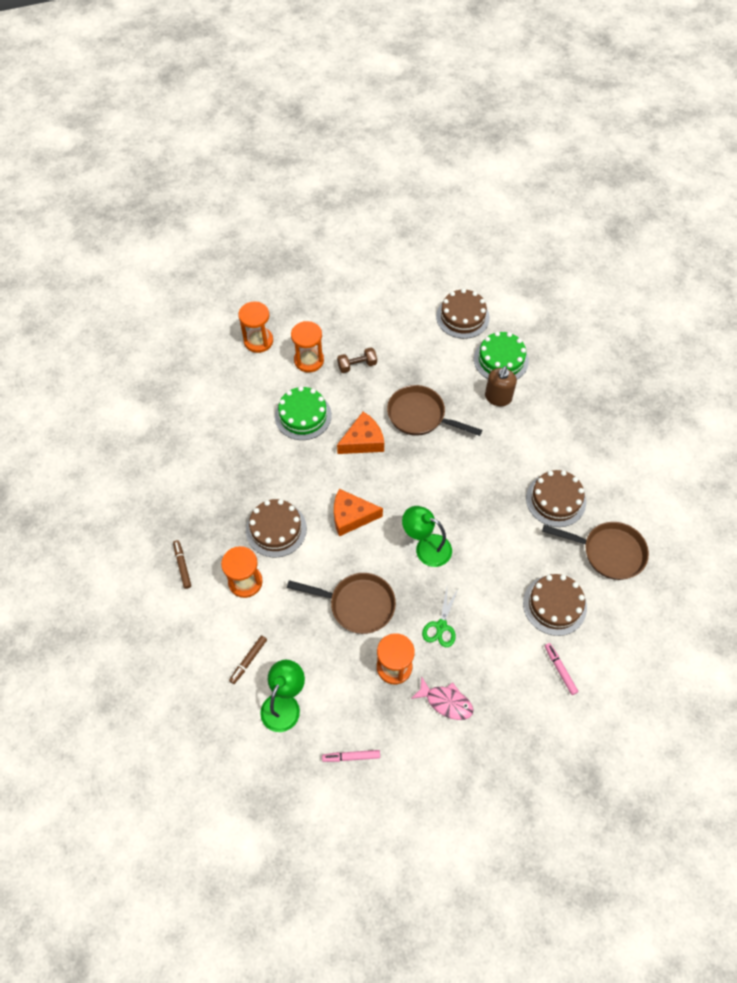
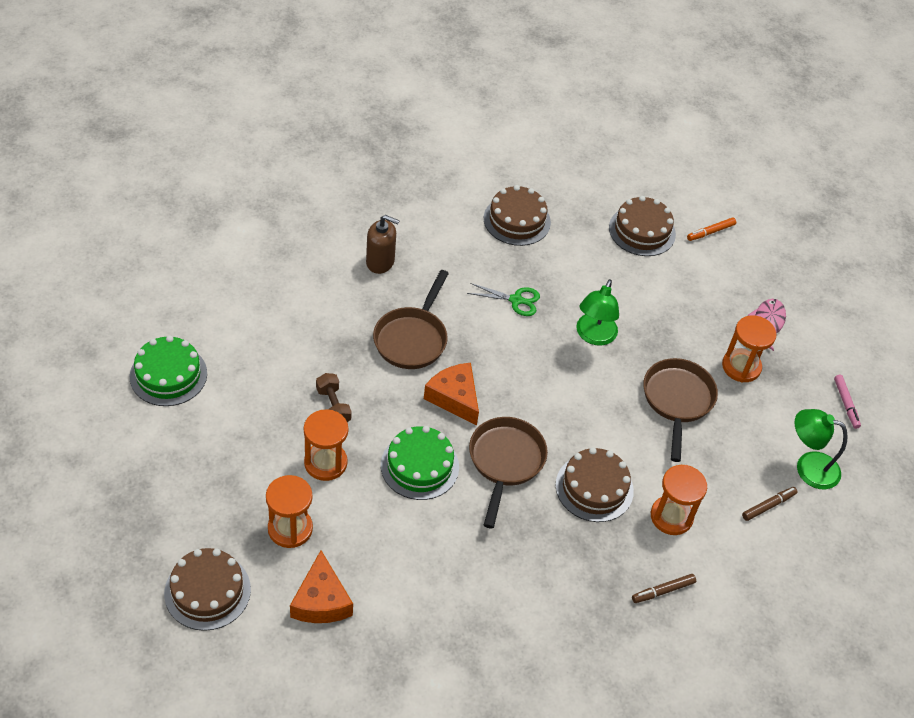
camera: 100 degrees left, 10 degrees down
(248, 660) = (768, 506): brown marker -> brown marker turned 60 degrees counterclockwise
(351, 516) = (564, 408): orange cheese -> orange cheese (321, 600)
(441, 626) = (686, 325): green scissors -> green scissors (516, 300)
(462, 317) = (251, 291): brown cake -> brown cake (207, 591)
(501, 360) = (322, 256): green cake -> green cake (168, 375)
(560, 670) = (710, 232): pink marker -> orange marker
(608, 552) = (574, 184): brown pan -> brown pan (505, 462)

